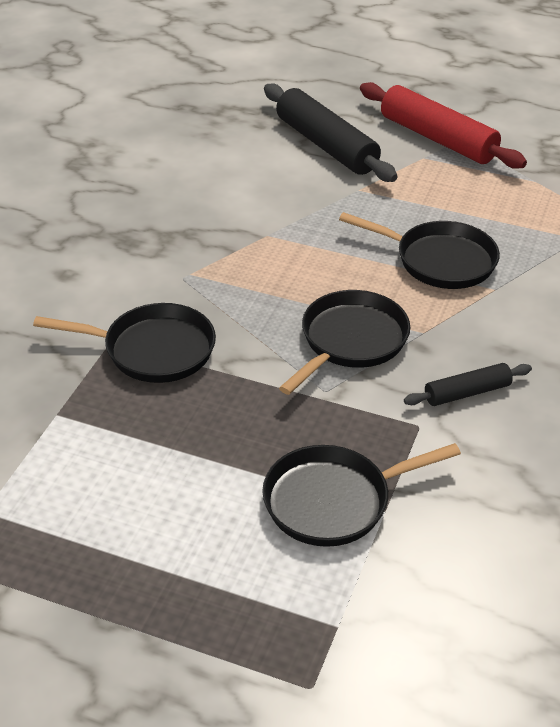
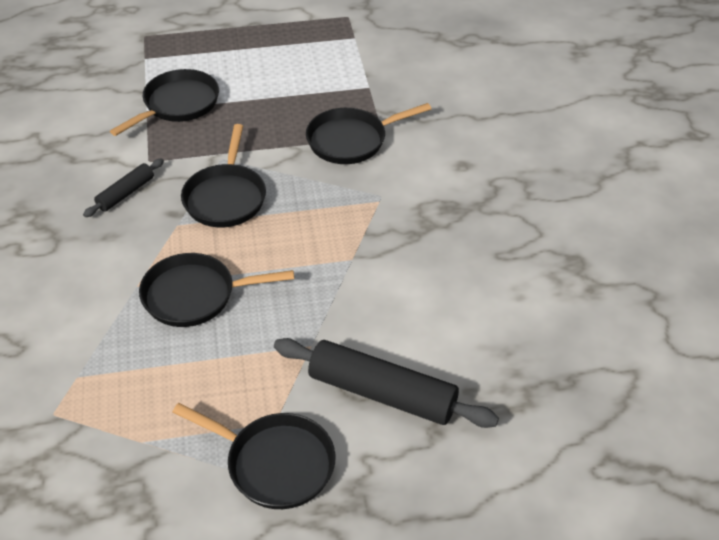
camera: 150 degrees right, 5 degrees up
(438, 139) = (274, 463): red rolling pin -> black pan

